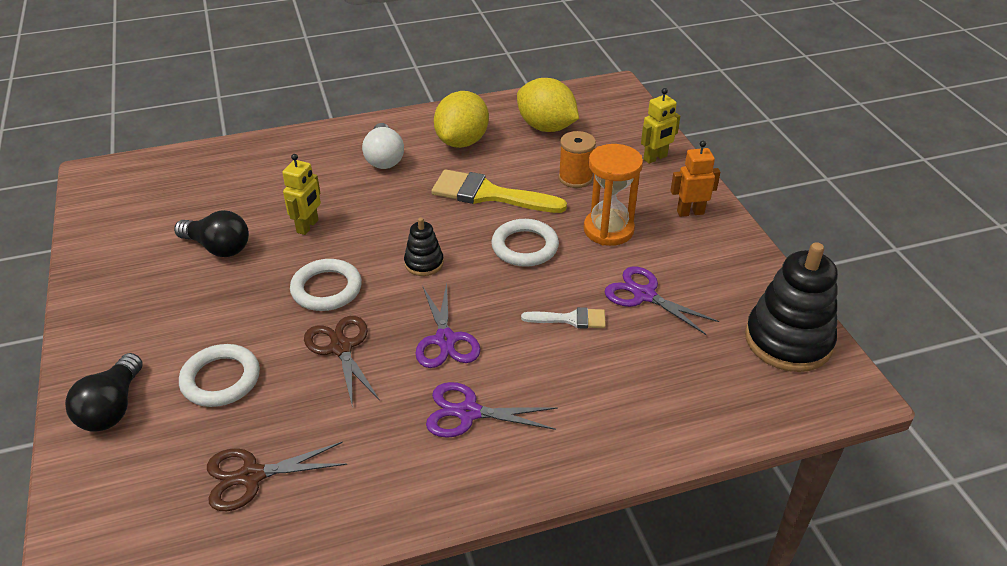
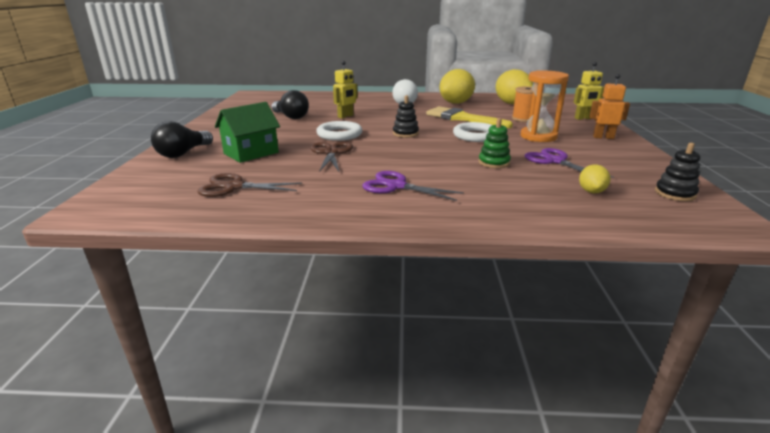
camera: 20 degrees right, 15 degrees down
(221, 379) = (251, 153): white ring -> green house
(445, 340) = (400, 159): purple scissors -> none
(570, 319) = (494, 163): white brush -> green stacking toy
(700, 361) = (591, 191): none -> yellow lemon
(788, 341) = (675, 193): black stacking toy -> black stacking toy, size x0.50

